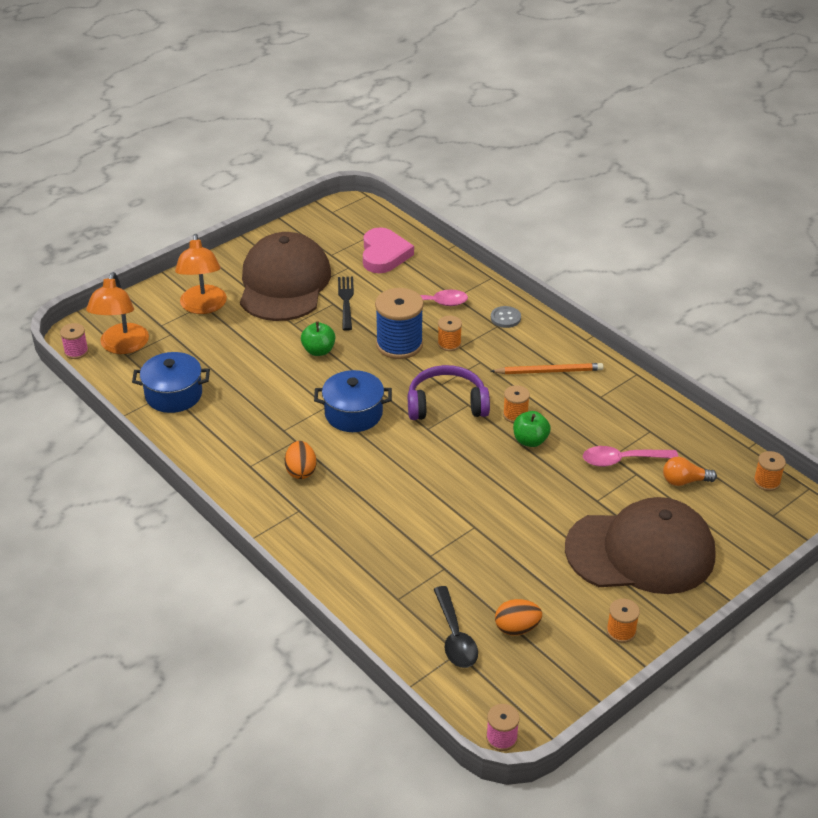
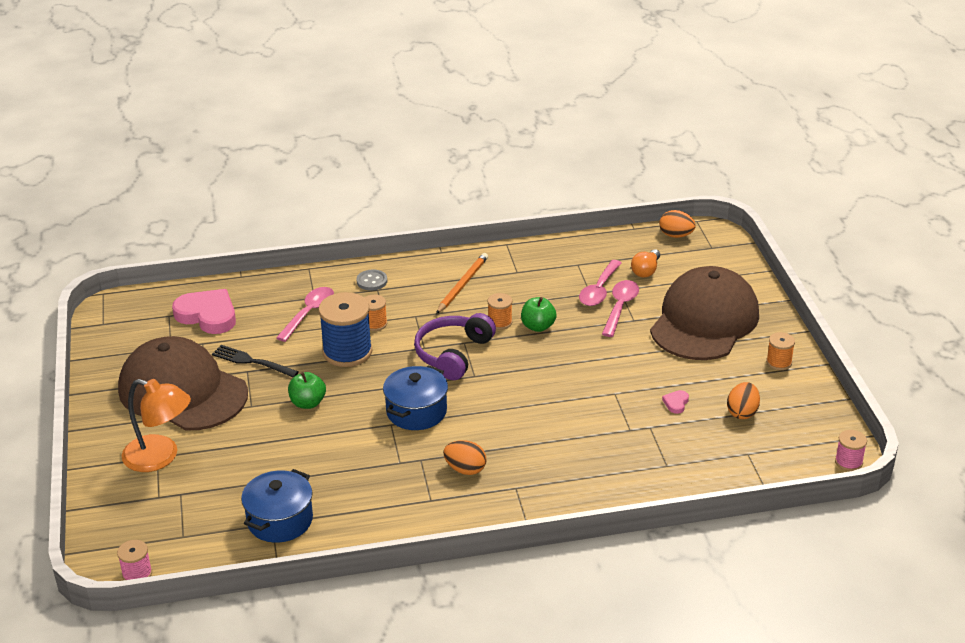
camera: 60 degrees left, 5 degrees down
(122, 346) = (164, 536): orange lamp -> none
(455, 636) = (729, 448): black spoon -> none
(493, 574) = (676, 403): none -> pink heart
(608, 484) = (620, 307): none -> pink spoon
(766, 481) = (676, 235): orange spool -> orange egg

